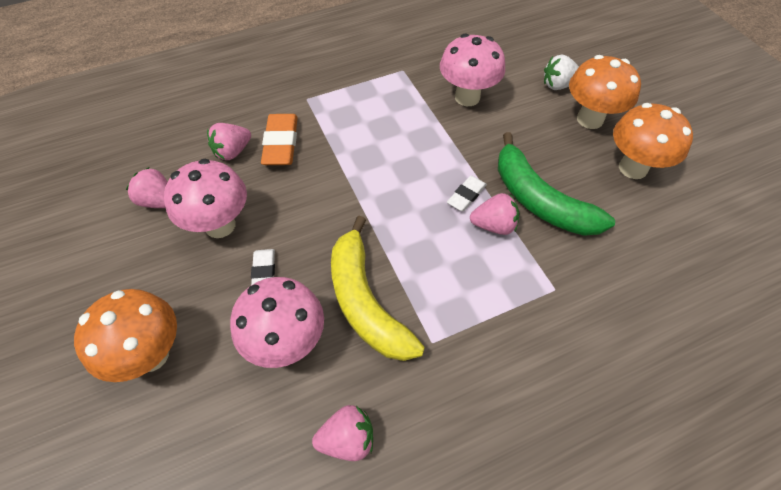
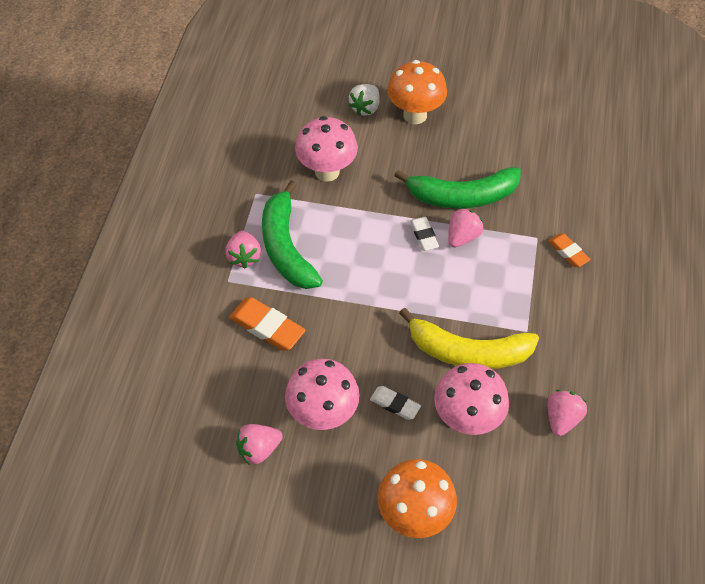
camera: 55 degrees left, 0 degrees up
(232, 151) = (246, 367): pink strawberry -> pink strawberry (244, 257)
(368, 113) = (286, 247): none -> green banana
(565, 329) = (568, 252): none -> orange eraser
(633, 168) = (477, 125): orange mushroom -> none

